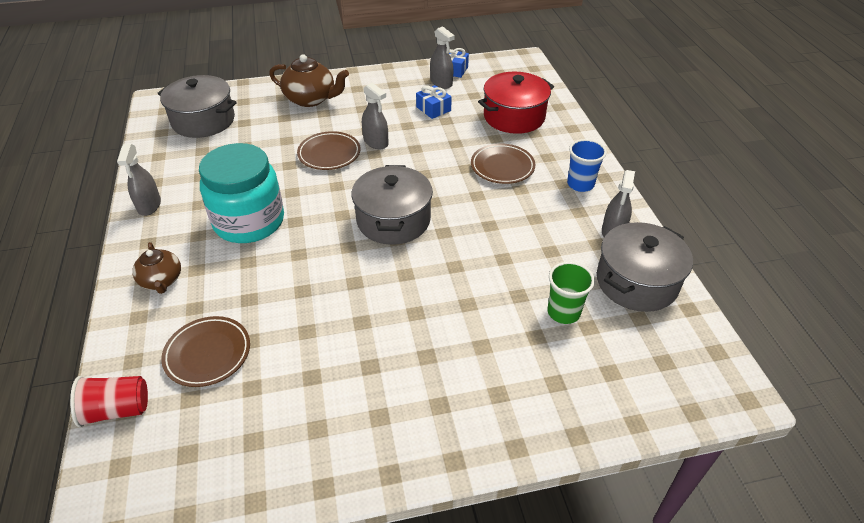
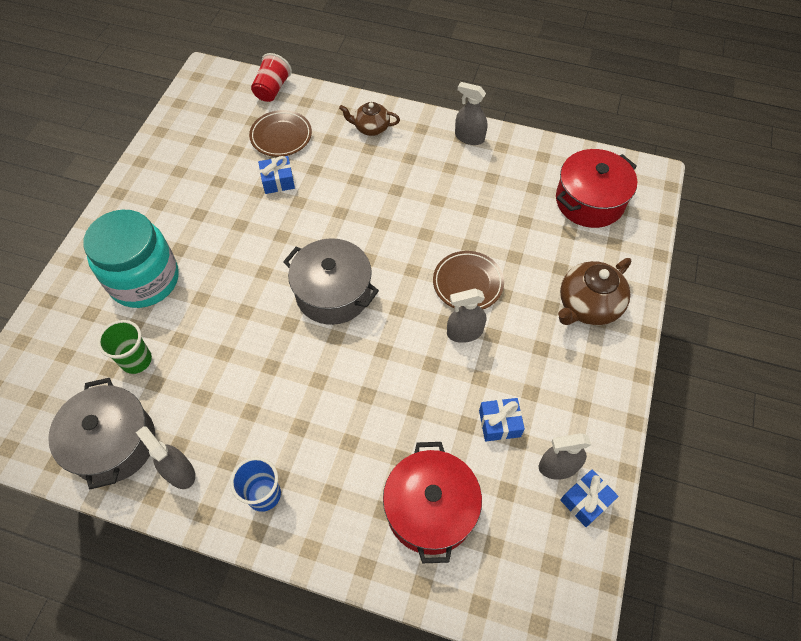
camera: 120 degrees right, 15 degrees up
(203, 121) = (589, 201): grey pot -> red pot
(249, 222) = (403, 193): turquoise jar -> turquoise jar (144, 280)
(282, 321) = (278, 181): none -> blue gift
(502, 167) = (345, 432): brown plate -> none

